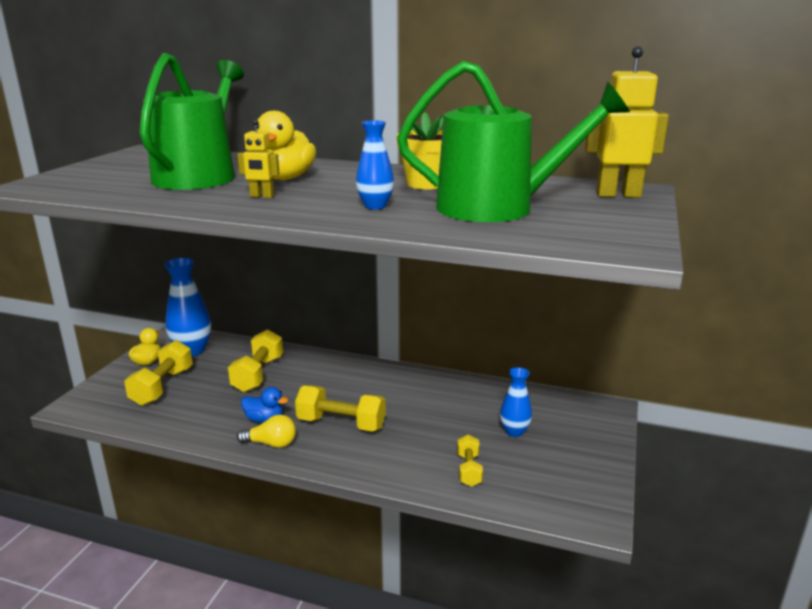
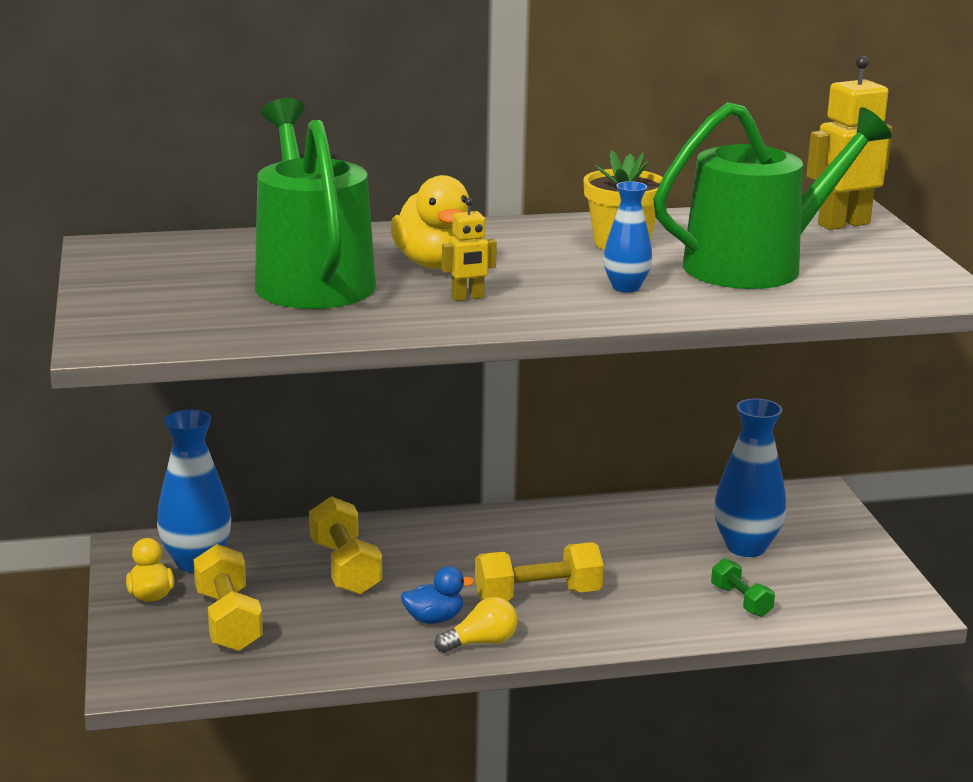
camera: 30 degrees left, 0 degrees up
(469, 470) = (741, 601): yellow dumbbell -> green dumbbell
(514, 431) = (746, 547): blue vase -> blue vase, size x1.69

